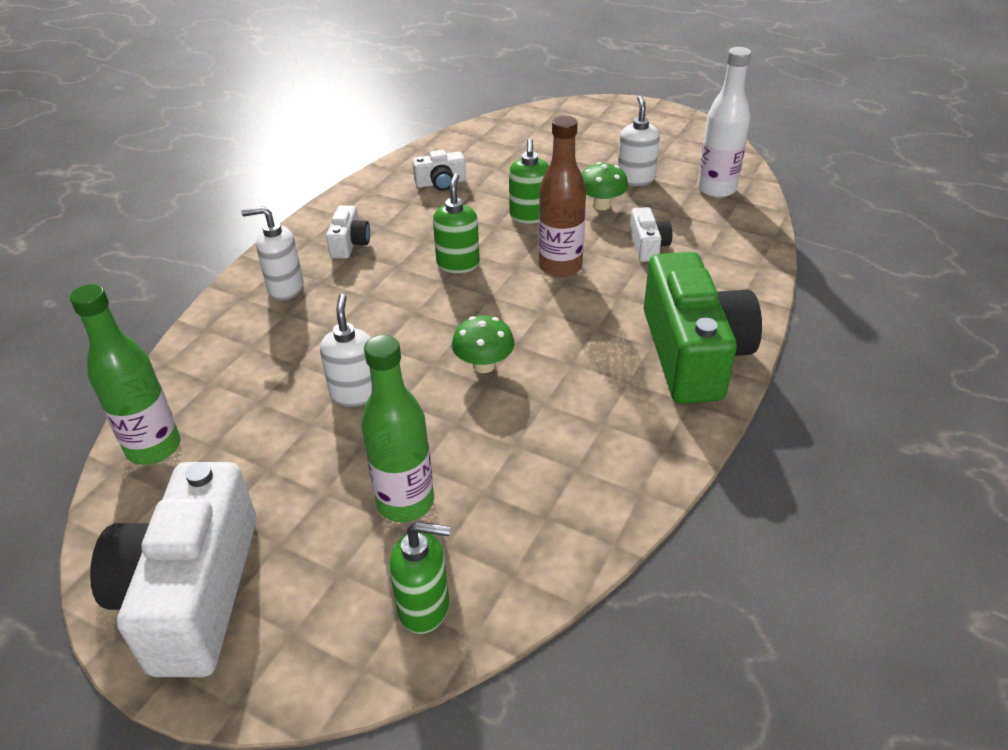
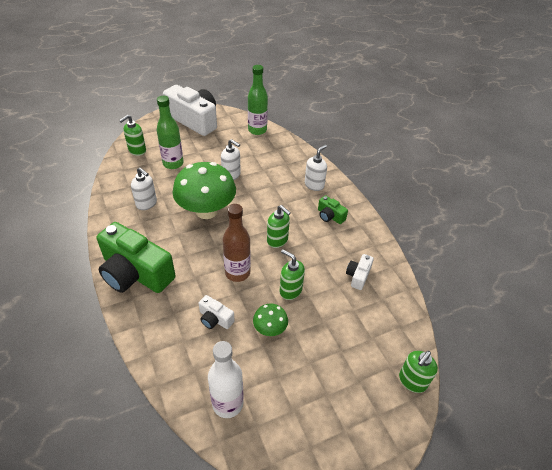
camera: 125 degrees right, 5 degrees up
(349, 243) = (330, 216): white camera -> green camera
(484, 365) = (206, 211): green mushroom -> green mushroom, size x2.15
(537, 114) = (412, 381): none -> green soap dispenser
(635, 179) = (280, 369): white soap dispenser -> white soap dispenser (146, 204)

